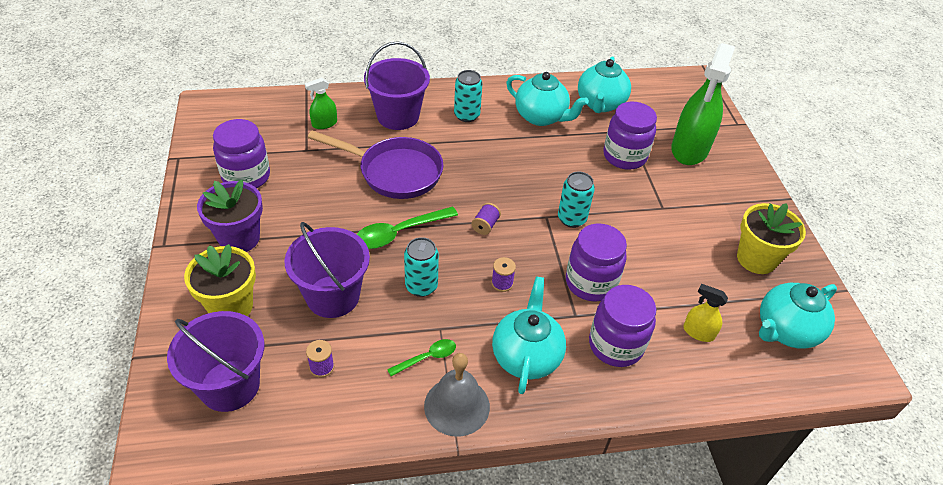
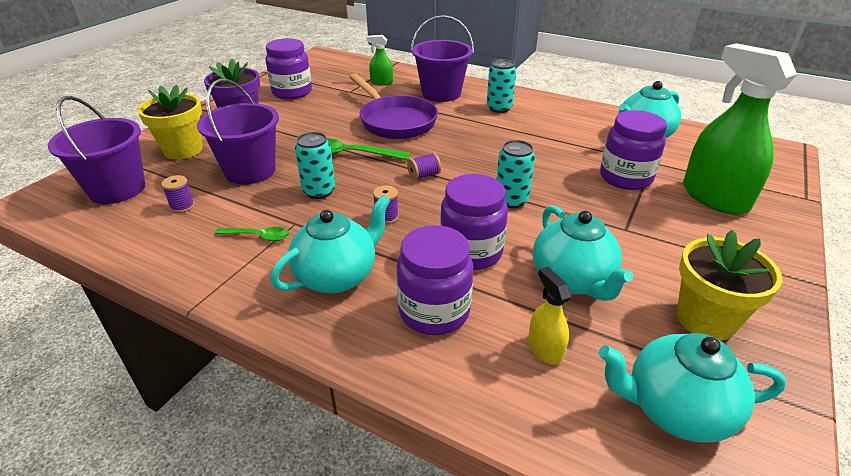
camera: 40 degrees right, 10 degrees down
(457, 406) = (232, 280): grey bell -> none
(541, 117) = (568, 128): turquoise teapot -> turquoise teapot (572, 280)
(689, 149) = (714, 197): green spray bottle -> green spray bottle turned 90 degrees clockwise

